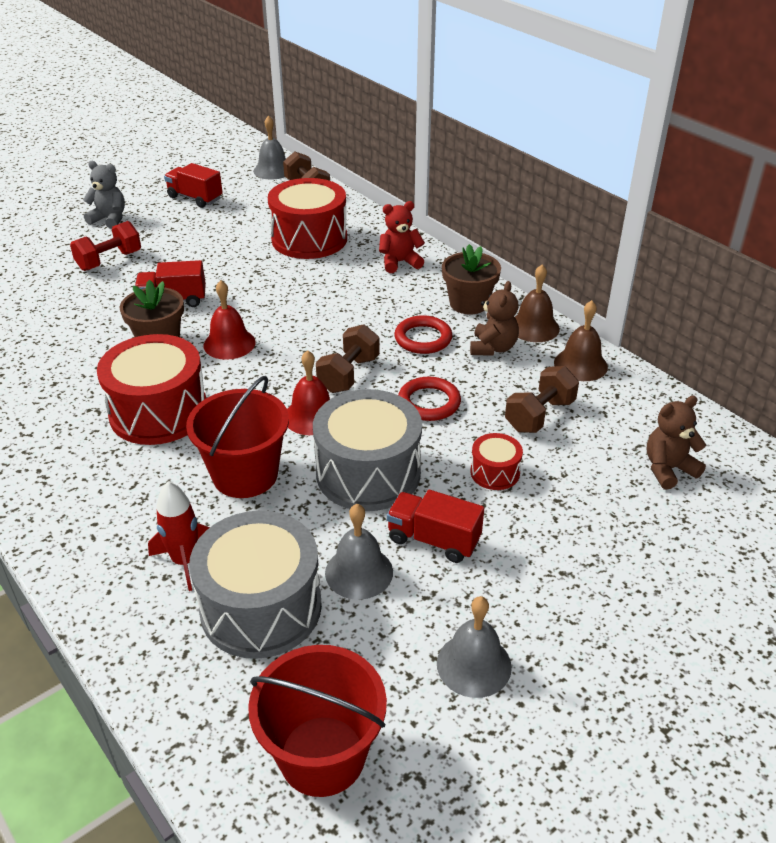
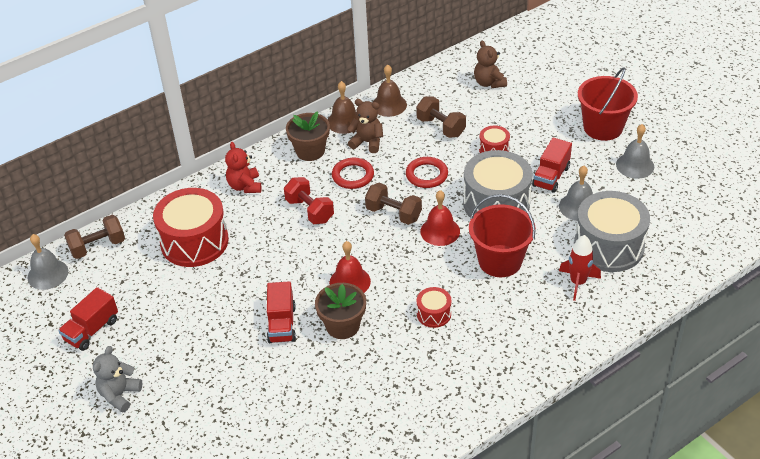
camera: 85 degrees left, 5 degrees up
(109, 261) = (205, 381): red dumbbell -> red dumbbell (309, 211)
(159, 412) = (434, 314): red drum -> red drum, size x0.47
(322, 755) = (696, 218): red bucket -> red bucket (603, 127)

